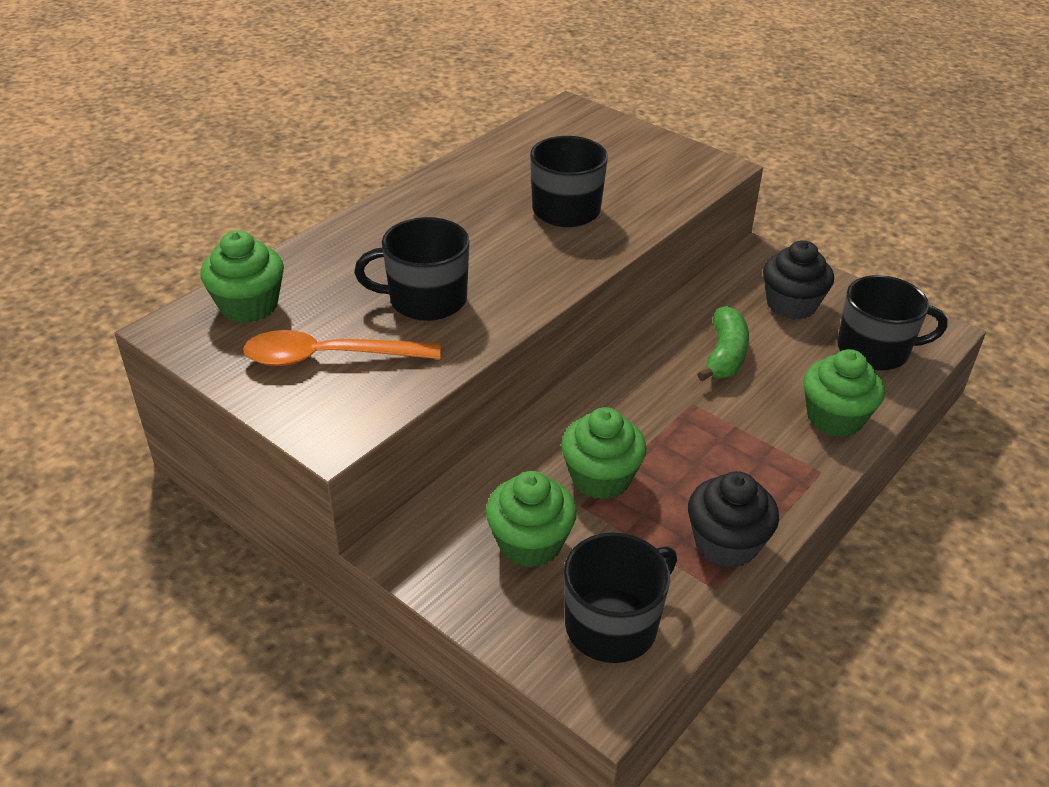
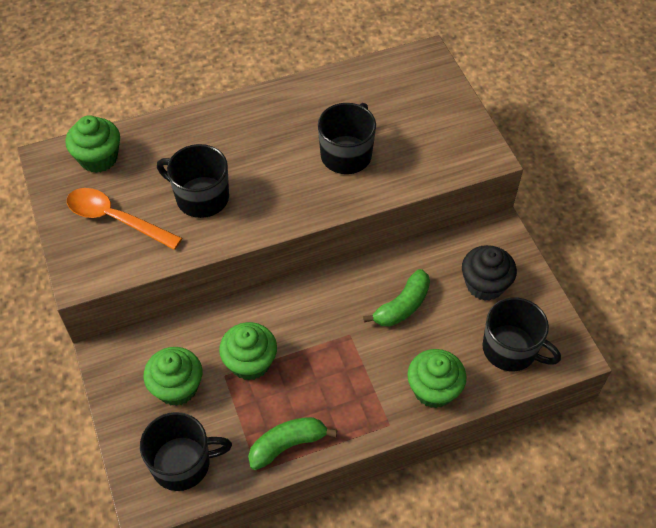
camera: 30 degrees right, 15 degrees up
(726, 543) = (287, 445): black cupcake -> green banana

